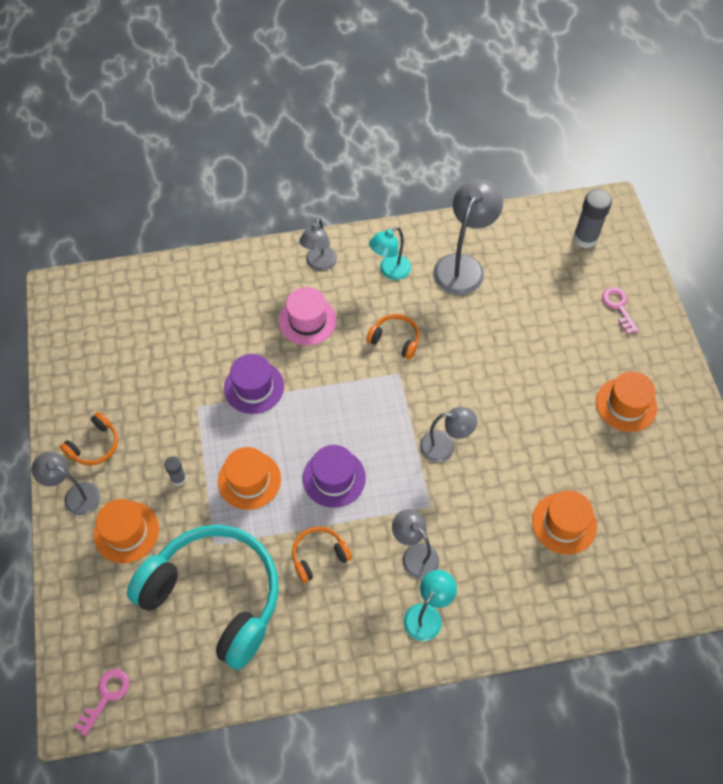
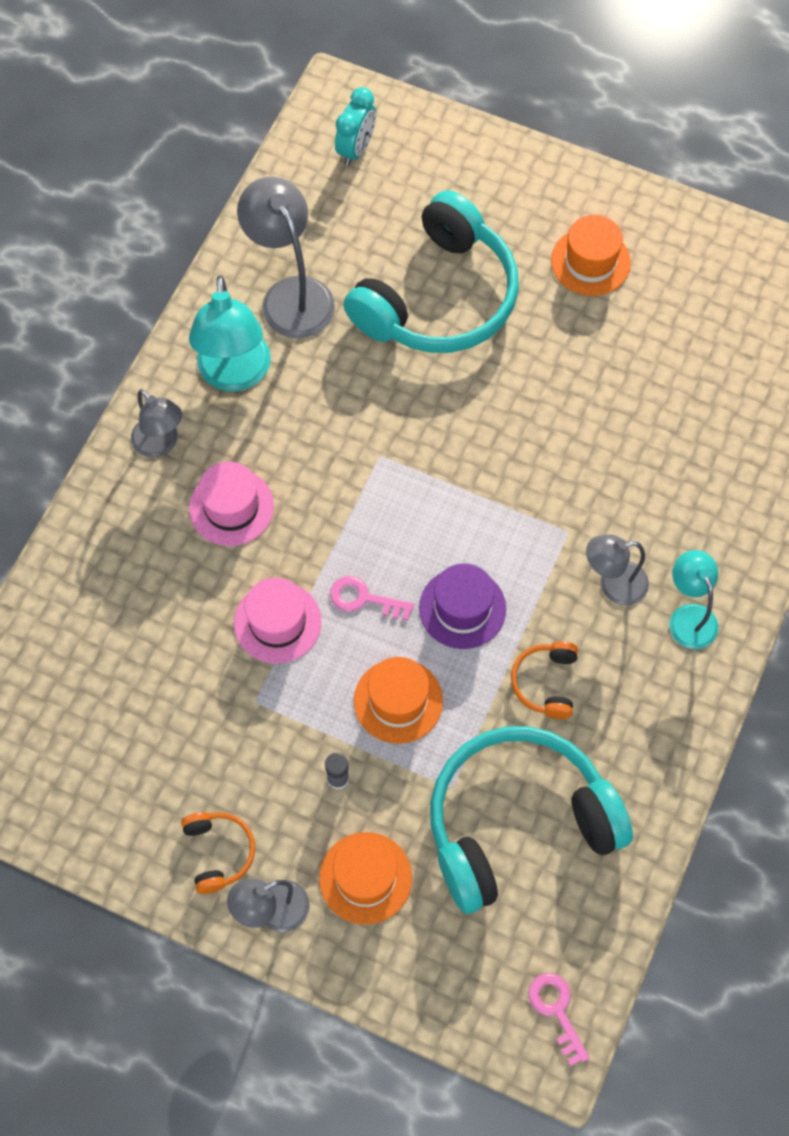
camera: 55 degrees left, 5 degrees up
(254, 387) = (277, 622): purple hat -> pink hat
(390, 271) = (235, 375): turquoise lamp -> turquoise lamp, size x1.61
(395, 340) = (333, 431): orange headphones -> none
(444, 446) = (508, 470): grey lamp -> none
(527, 338) = (437, 297): none -> turquoise headphones
(564, 523) = (680, 416): orange hat -> none
(585, 238) = (356, 149): grey glue stick -> turquoise clock
(618, 307) = (469, 182): pink key -> pink key (364, 599)

